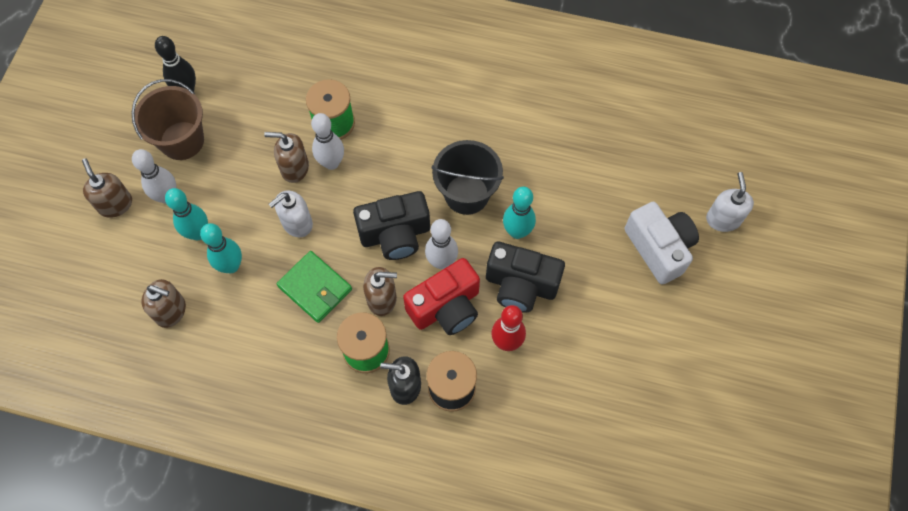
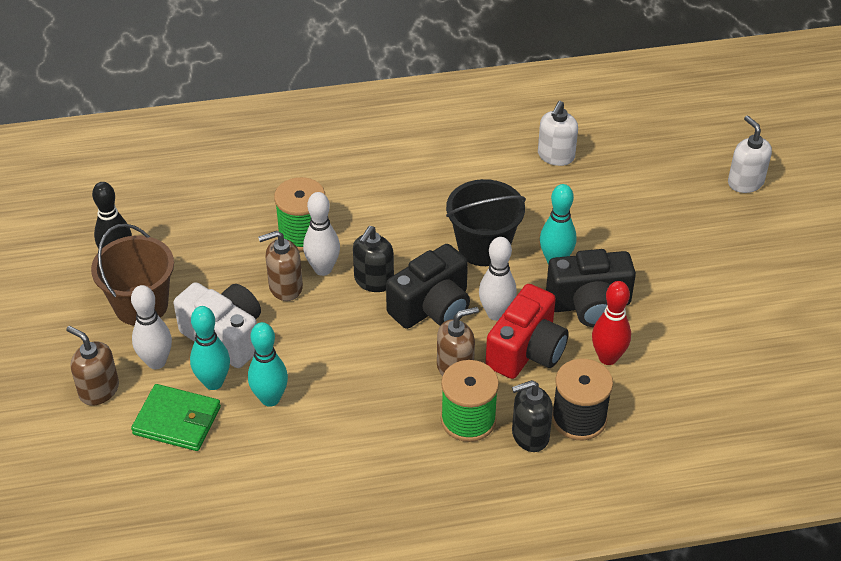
camera: 25 degrees left, 20 degrees down
(171, 311) = (227, 465): brown soap dispenser -> none
(297, 223) = (319, 335): white soap dispenser -> white soap dispenser (555, 156)
(315, 288) = (376, 384): green wallet -> green wallet (177, 420)
(364, 190) = (373, 281): none -> black soap dispenser
(659, 248) = (702, 226): white camera -> white camera (225, 336)

